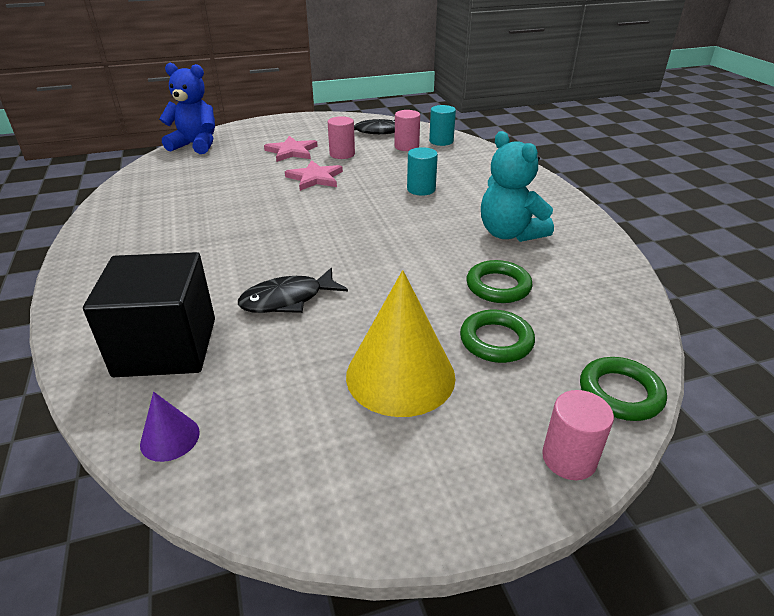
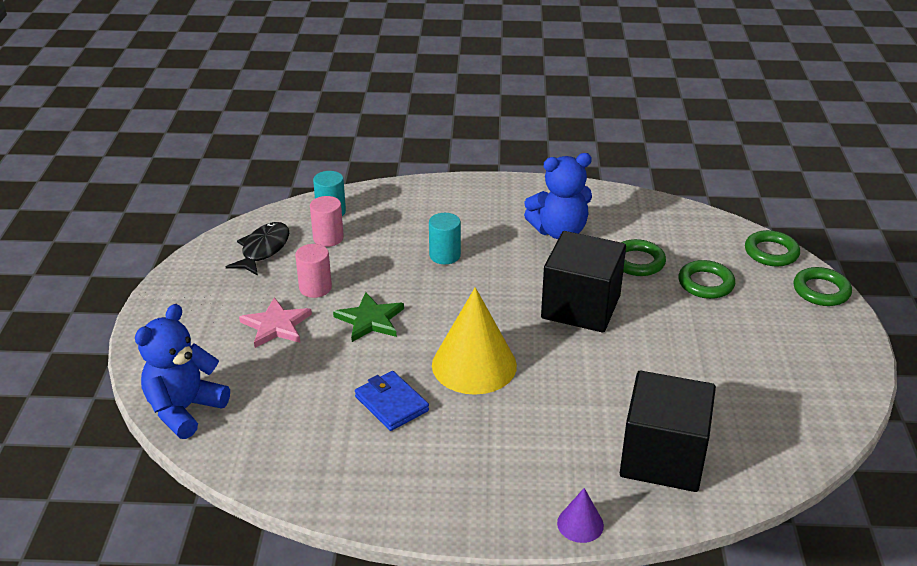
camera: 70 degrees left, 0 degrees up
(170, 438) = (774, 459): purple cone -> purple cone (580, 524)
(217, 203) = (391, 404): none -> blue wallet
(287, 299) = (615, 377): black fish -> none
(315, 178) = (370, 320): pink star -> green star
(391, 264) = (581, 307): none -> black cube
(400, 375) = (732, 336): yellow cone -> yellow cone (474, 365)
(509, 233) = (559, 231): turquoise teddy bear -> blue teddy bear
(569, 458) = (821, 291): pink cylinder -> green ring

